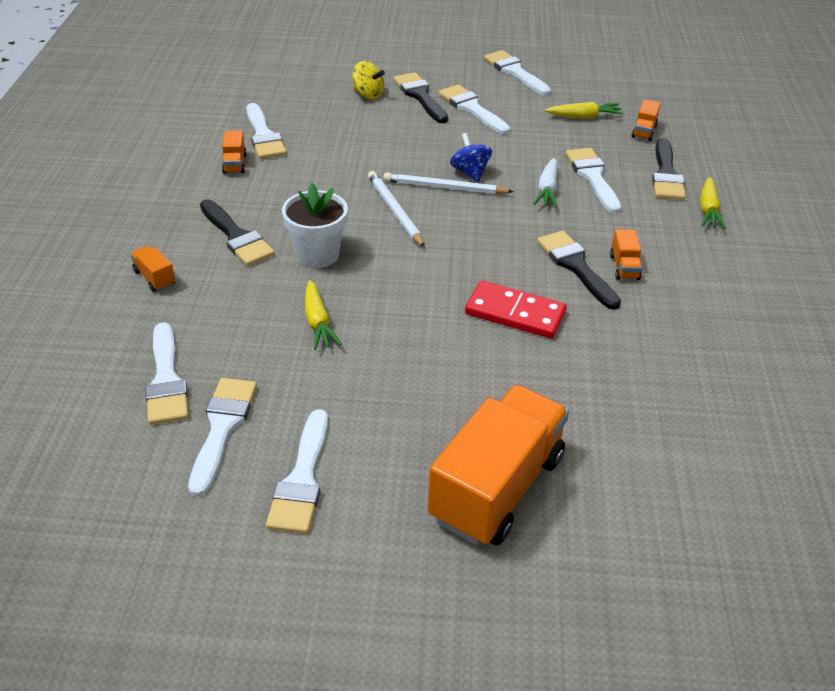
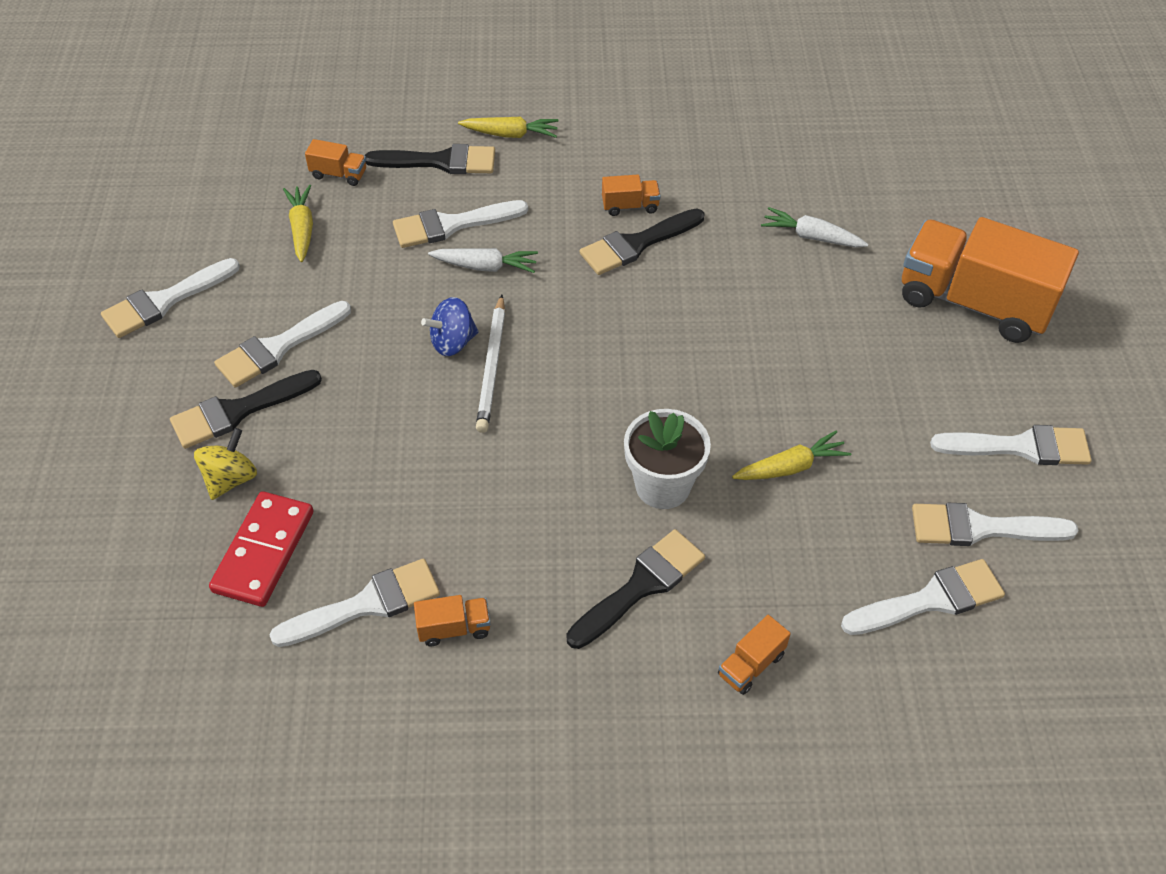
camera: 95 degrees left, 10 degrees up
(394, 211) = (554, 415): white pencil -> none
(515, 313) = (729, 293): red domino -> red domino (263, 551)
(591, 378) = (811, 237): none -> white carrot

